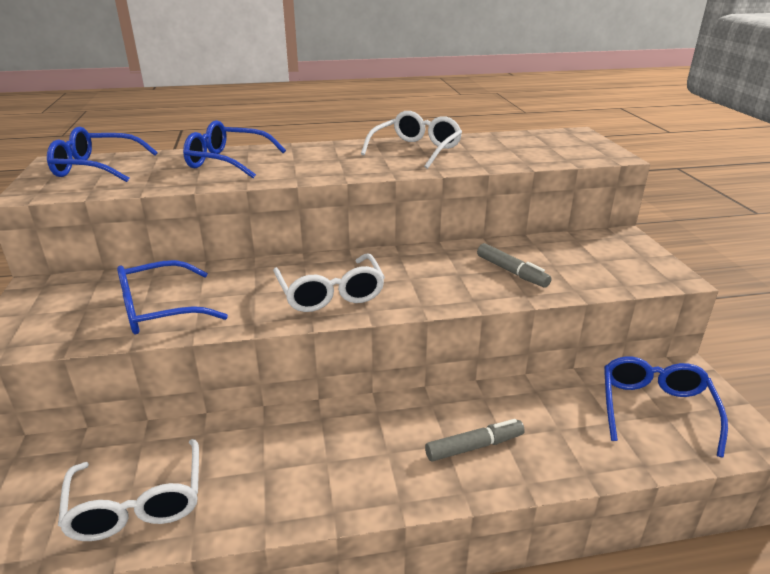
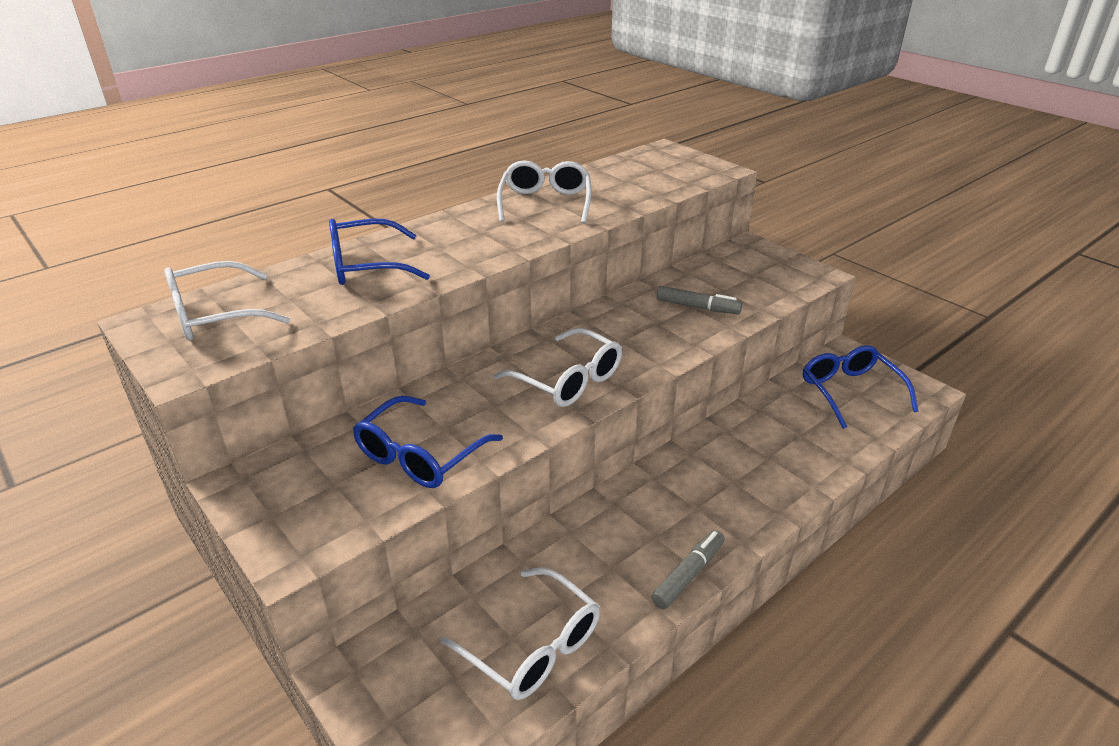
camera: 30 degrees left, 5 degrees up
(96, 168) = (214, 315): blue glasses -> white glasses
(474, 446) = (755, 474): grey marker -> grey marker (688, 574)

